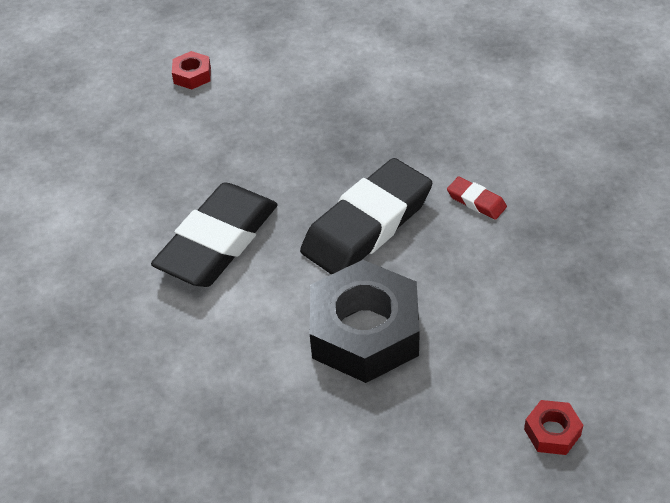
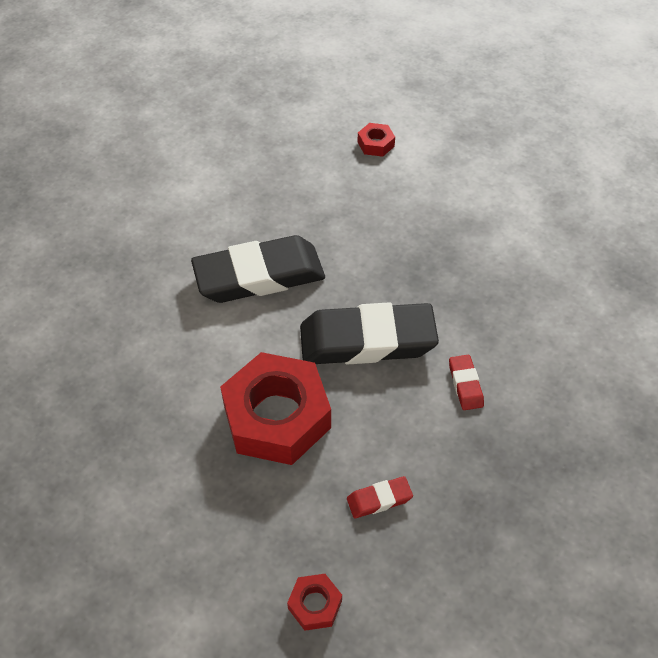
camera: 40 degrees right, 5 degrees up
(365, 332) = (277, 417): black nut -> red nut
(510, 325) = (379, 499): none -> red eraser

